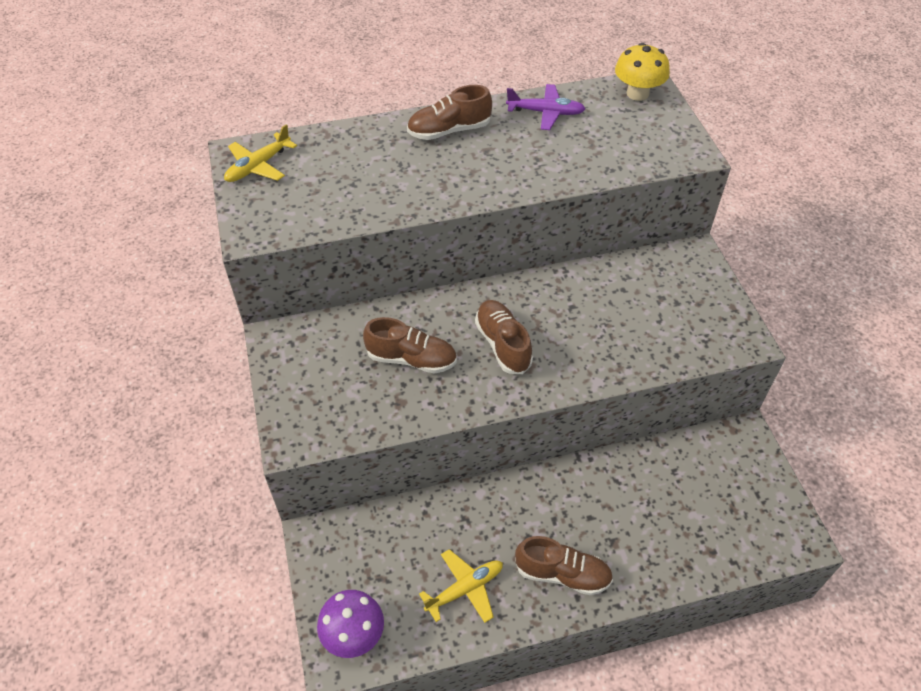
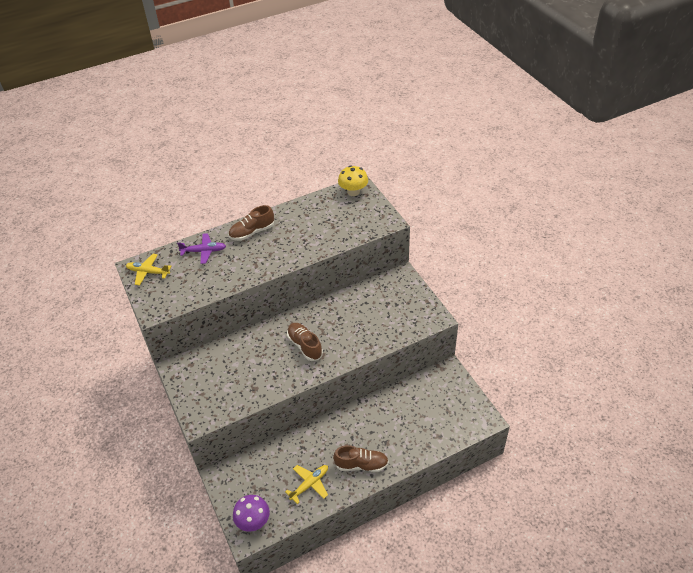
camera: 10 degrees left, 5 degrees down
(258, 166) = (148, 272): yellow plane -> yellow plane turned 75 degrees clockwise
(411, 359) = (256, 364): brown shoe -> none
(545, 112) = (304, 212): purple plane -> purple plane (204, 251)

